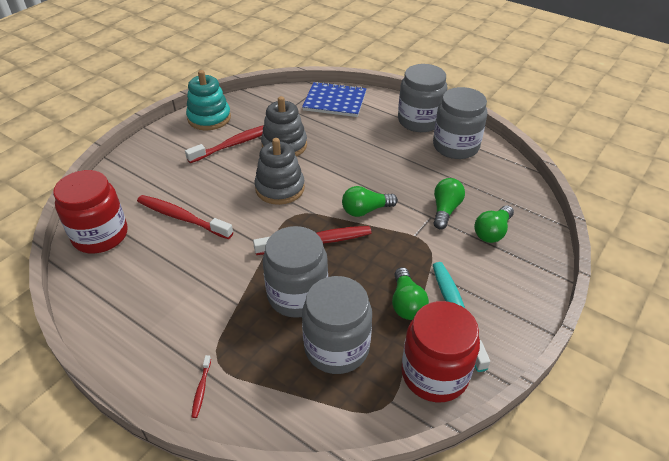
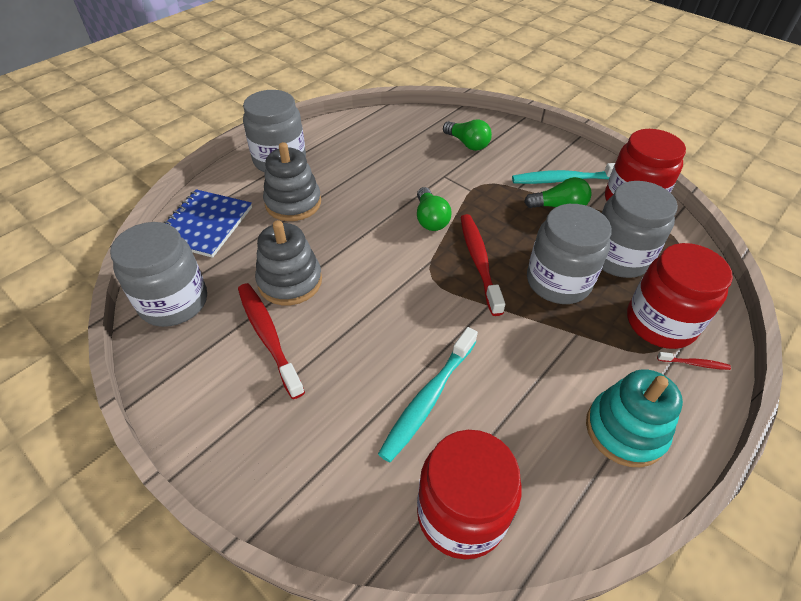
camera: 85 degrees left, 5 degrees up
(182, 218) = (428, 399): red toothbrush -> turquoise toothbrush
(209, 118) = (183, 373): turquoise stacking toy -> turquoise stacking toy (625, 430)
(250, 370) = (660, 323): none -> red jar
(280, 188) = (381, 289): grey stacking toy -> grey stacking toy (293, 203)
(445, 210) = (435, 165): green light bulb -> none
(455, 146) = (335, 143): grey jar -> grey jar (174, 302)

